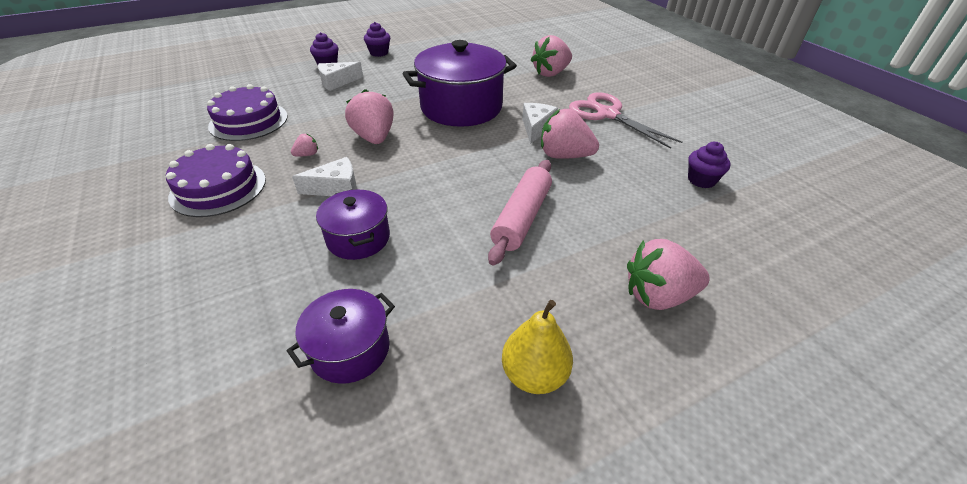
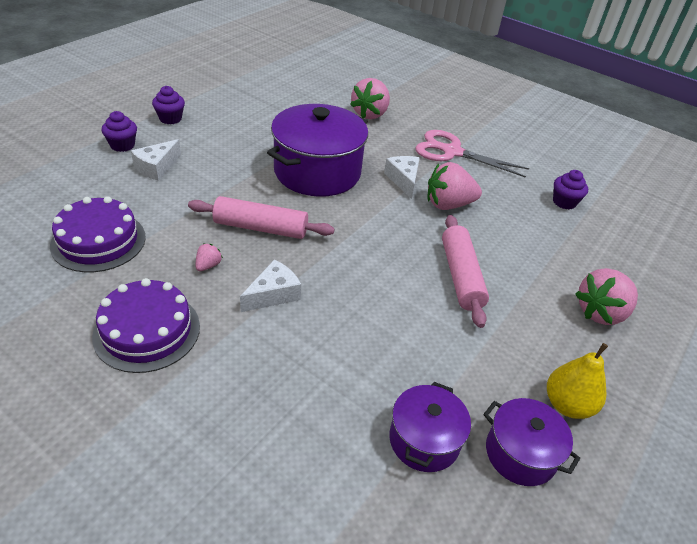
camera: 30 degrees left, 0 degrees up
(358, 238) = (342, 339): purple pot -> purple pot (520, 453)
(374, 137) = (261, 227): pink strawberry -> pink rolling pin

